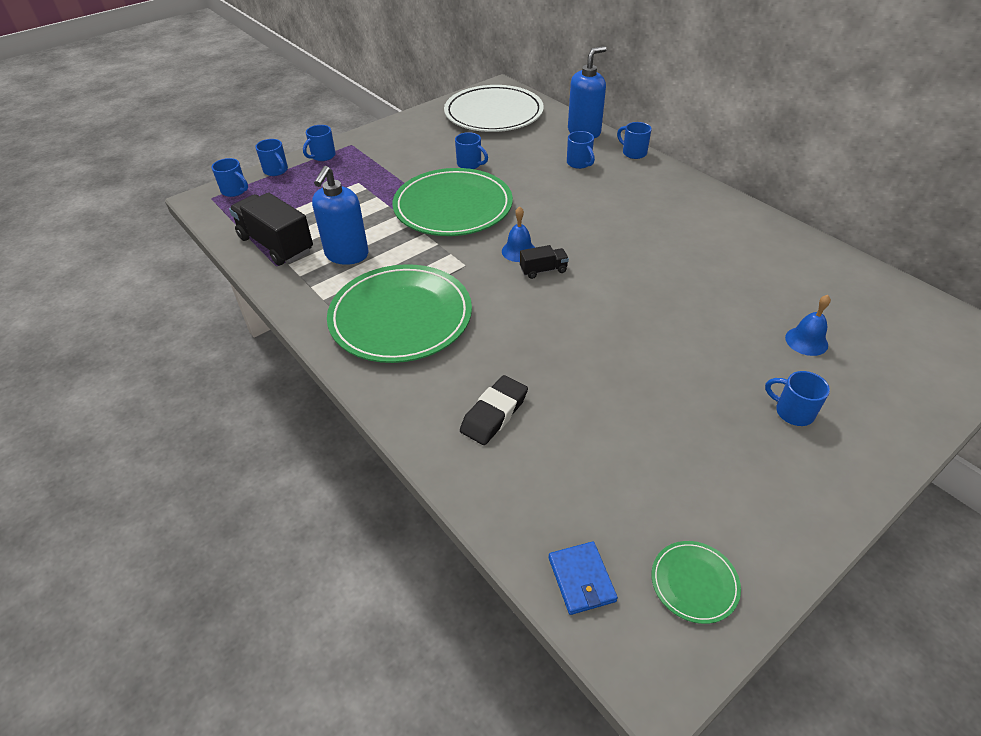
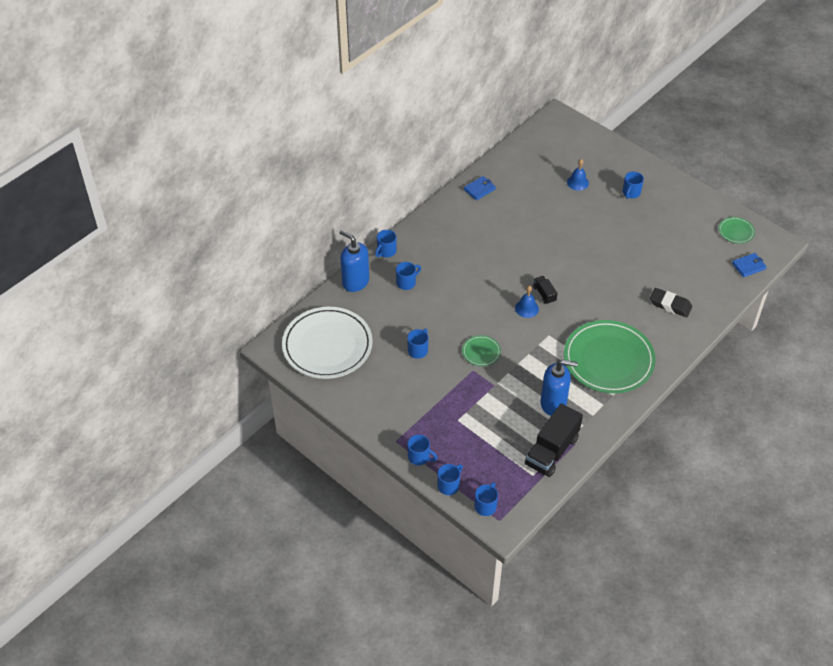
camera: 100 degrees left, 5 degrees up
(453, 207) = (481, 352): green plate -> green plate, size x0.43
(764, 232) = (479, 189): none -> blue wallet

